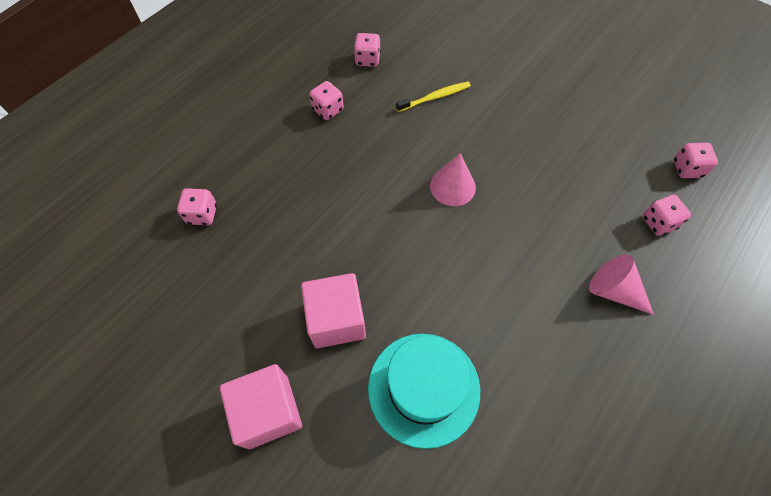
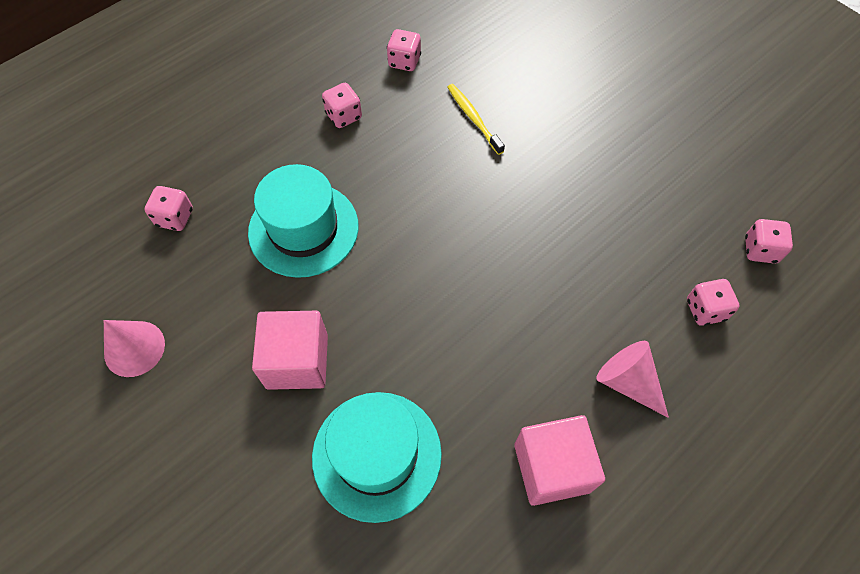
camera: 10 degrees right, 0 degrees up
(268, 411) = (199, 449): pink cube -> pink cube (552, 467)
(316, 207) = (303, 229): none -> turquoise hat
(435, 97) = (473, 118): yellow toothbrush -> yellow toothbrush turned 105 degrees counterclockwise
(452, 186) = (467, 228): pink cone -> pink cone (134, 348)

